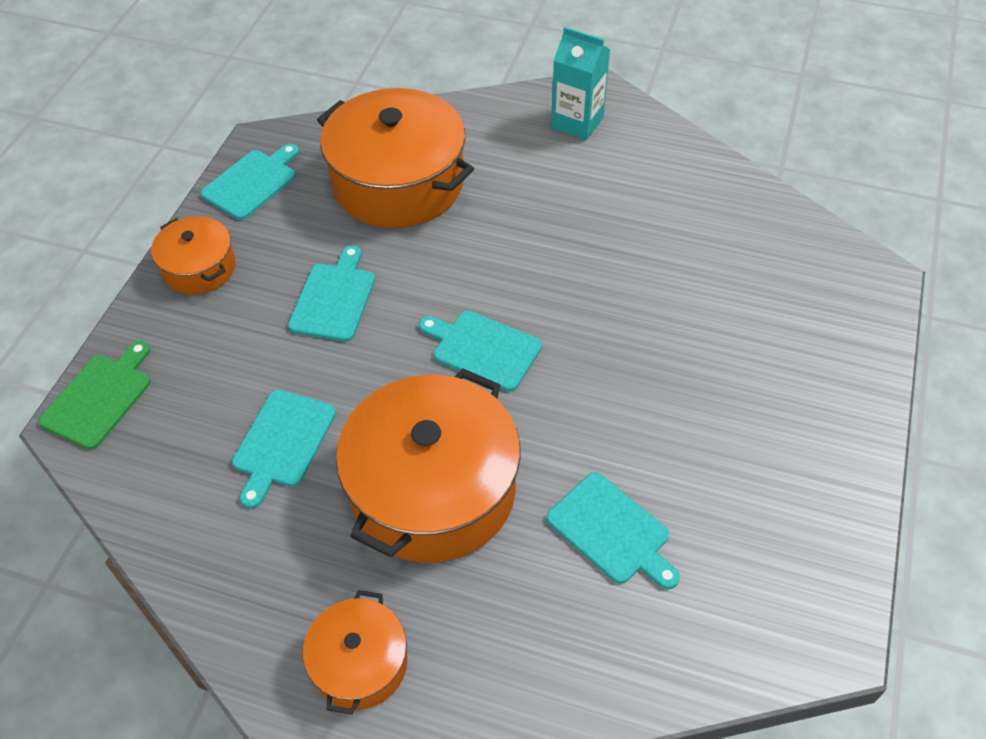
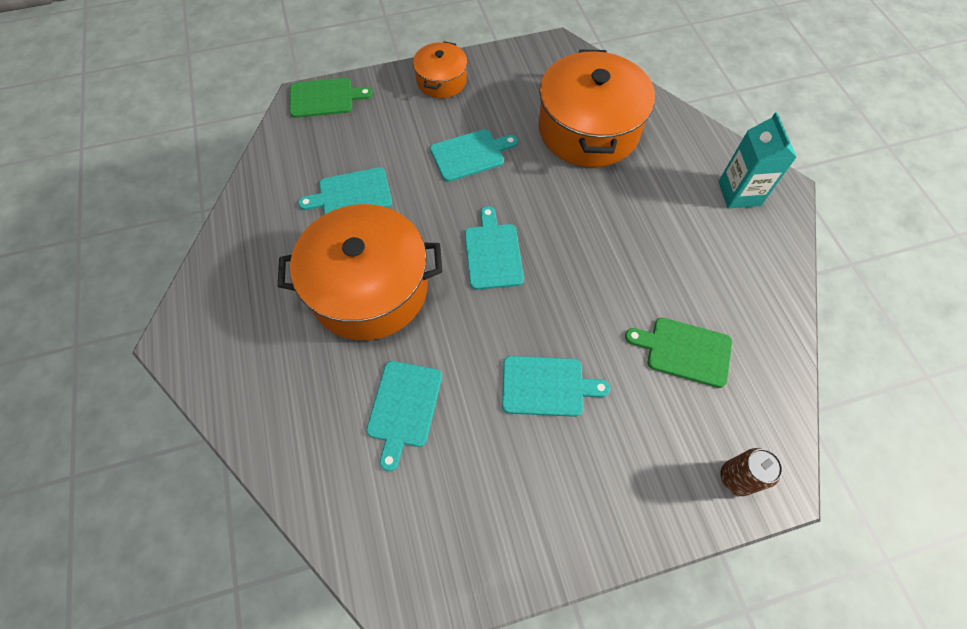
camera: 55 degrees right, 10 degrees up
(252, 182) = (523, 62): turquoise cutting board -> turquoise cutting board (546, 386)
(359, 663) = (234, 320): orange pot -> none
(712, 262) = (684, 351): none -> green cutting board
(857, 302) = (736, 478): none -> brown can

